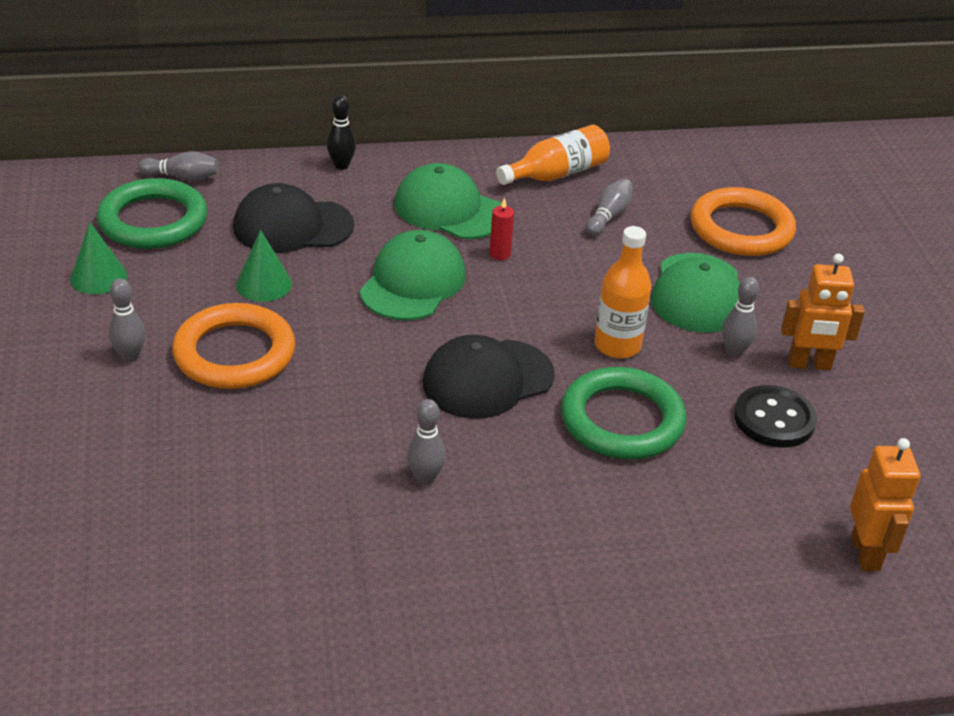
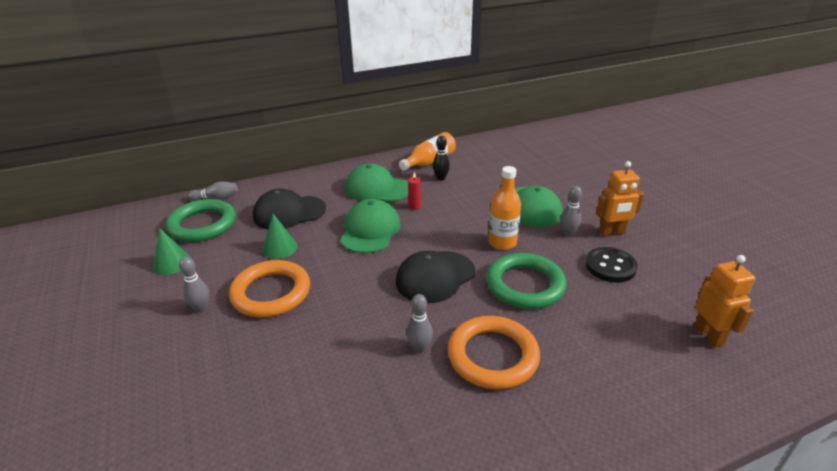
camera: 10 degrees left, 5 degrees down
(341, 165) = (309, 177): black bowling pin -> black bowling pin (441, 178)
(608, 216) = (466, 177): grey bowling pin -> none
(741, 229) = (538, 171): orange ring -> orange ring (492, 356)

